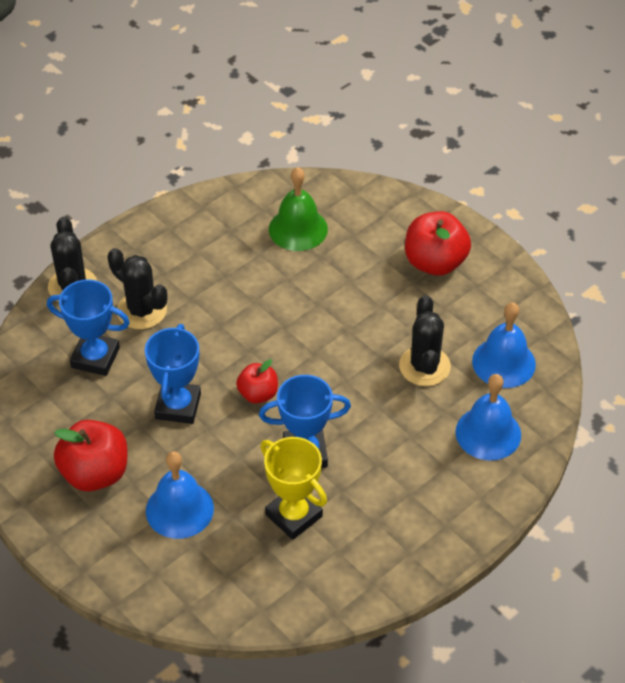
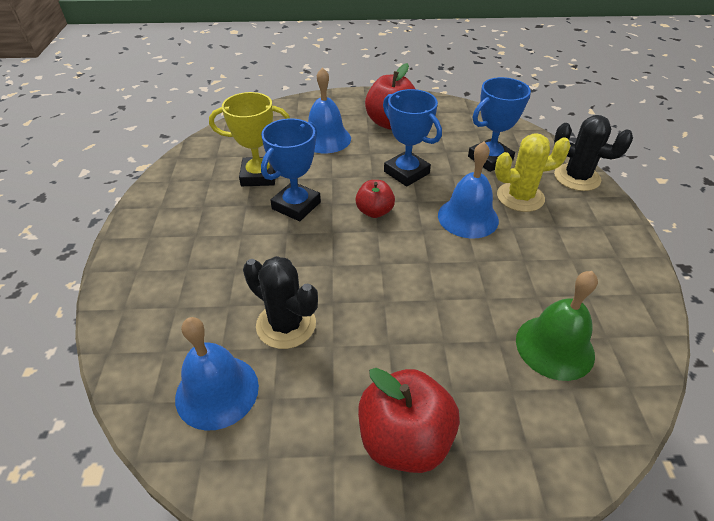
camera: 130 degrees right, 5 degrees down
(141, 310) = (520, 197): black cactus -> yellow cactus
(488, 433) = (172, 317): blue bell -> blue bell (468, 217)

